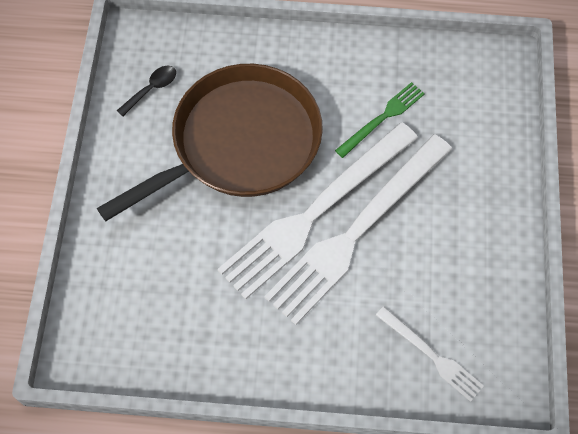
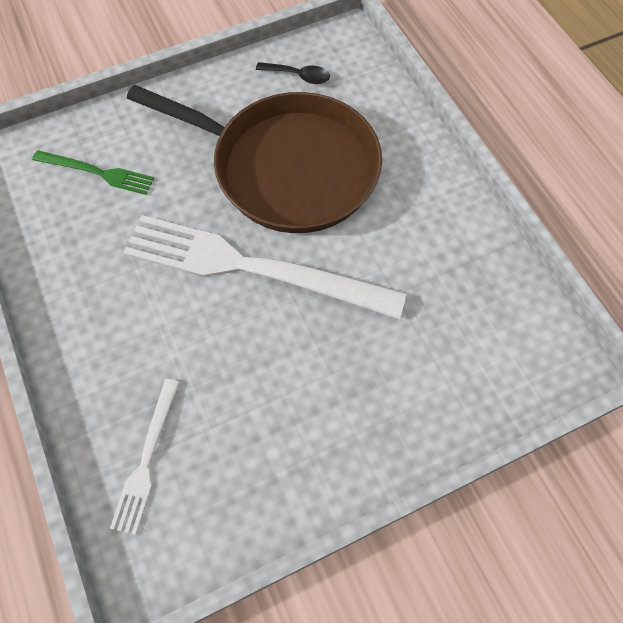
camera: 60 degrees right, 0 degrees up
(357, 231) = (253, 316): white fork -> none
(382, 118) = (401, 275): green fork -> green fork (97, 172)

